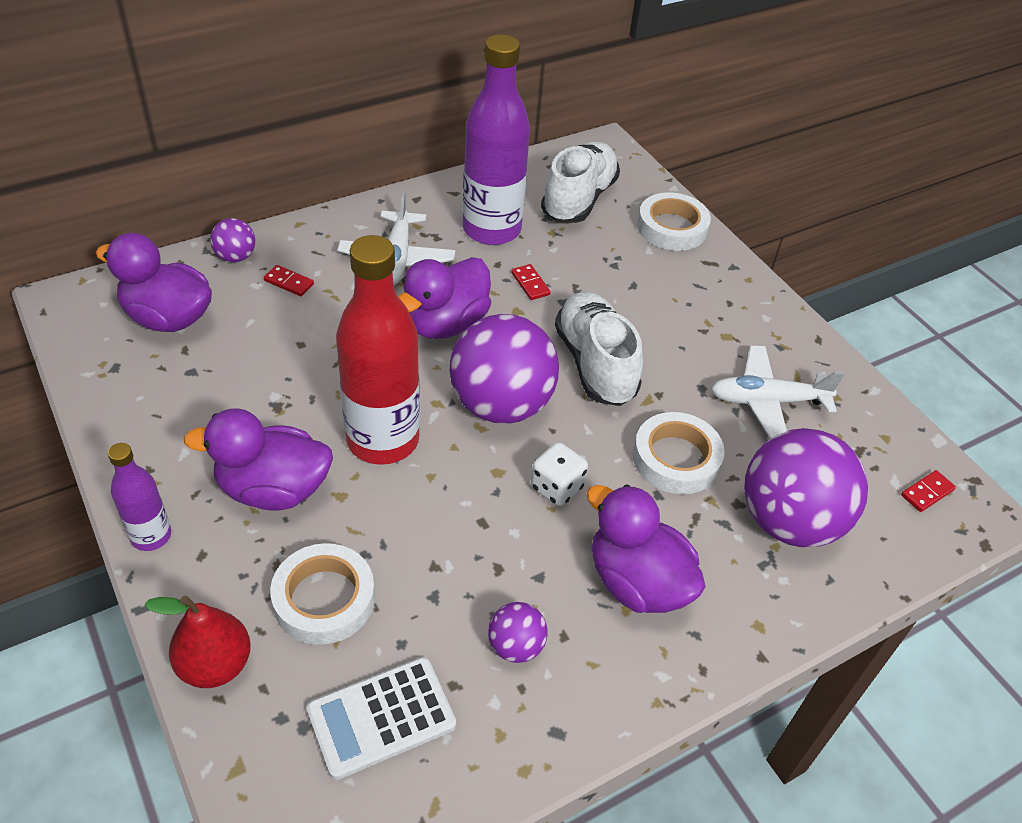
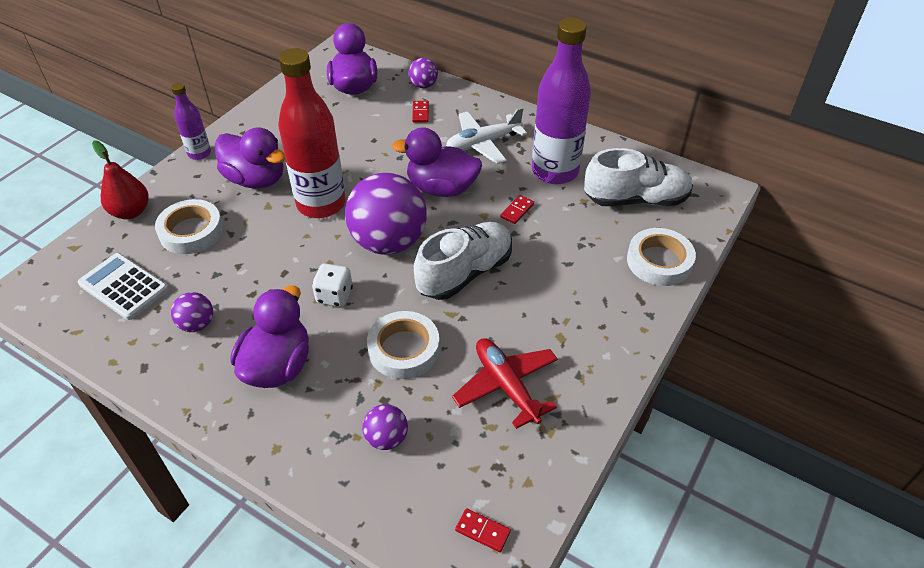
camera: 65 degrees right, 0 degrees up
(273, 489) = (256, 179): purple duck -> purple duck turned 150 degrees clockwise
(767, 401) = (506, 386): white plane -> red plane
(789, 521) = (386, 438): purple ball -> purple ball, size x0.46

